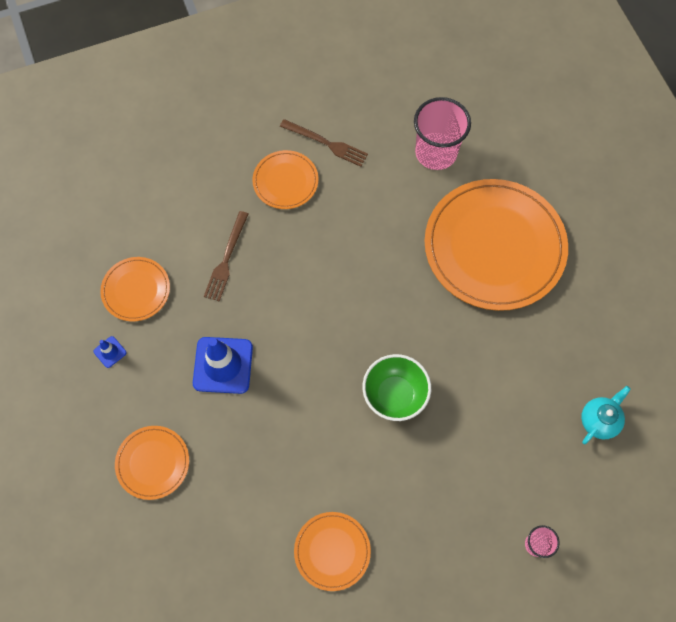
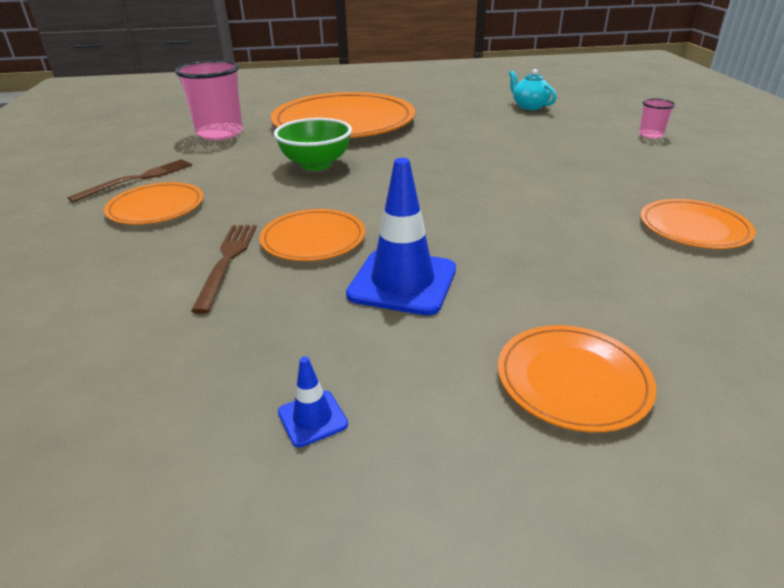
camera: 75 degrees left, 35 degrees down
(136, 290) = (202, 364): orange plate -> orange plate (313, 239)
(226, 259) = (227, 261): brown fork -> brown fork turned 120 degrees counterclockwise
(395, 395) = (485, 175): green bowl -> green bowl (316, 164)

